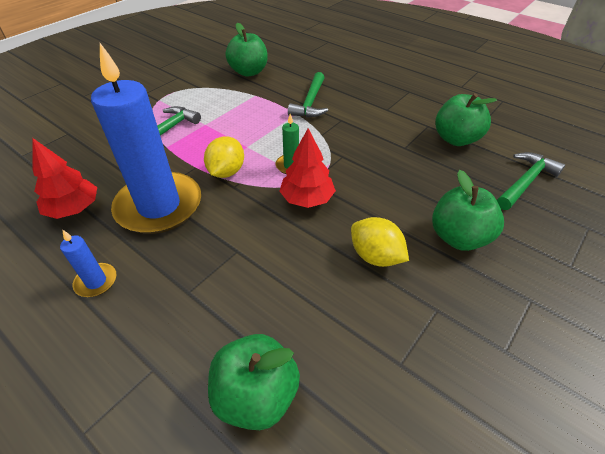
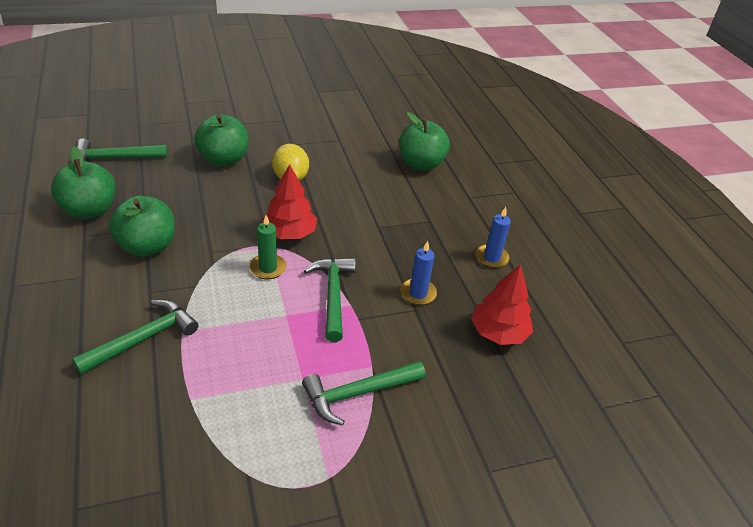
camera: 150 degrees left, 5 degrees down
(159, 206) = (418, 293): blue candle -> blue candle, size x0.41
(226, 172) = (333, 295): yellow lemon -> green hammer
(249, 72) = (137, 467): green apple -> green apple (147, 246)

